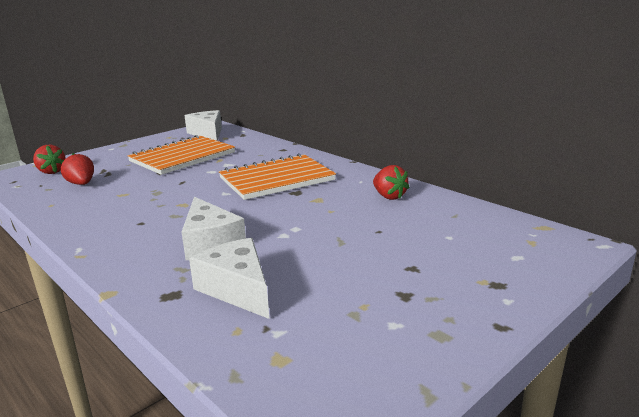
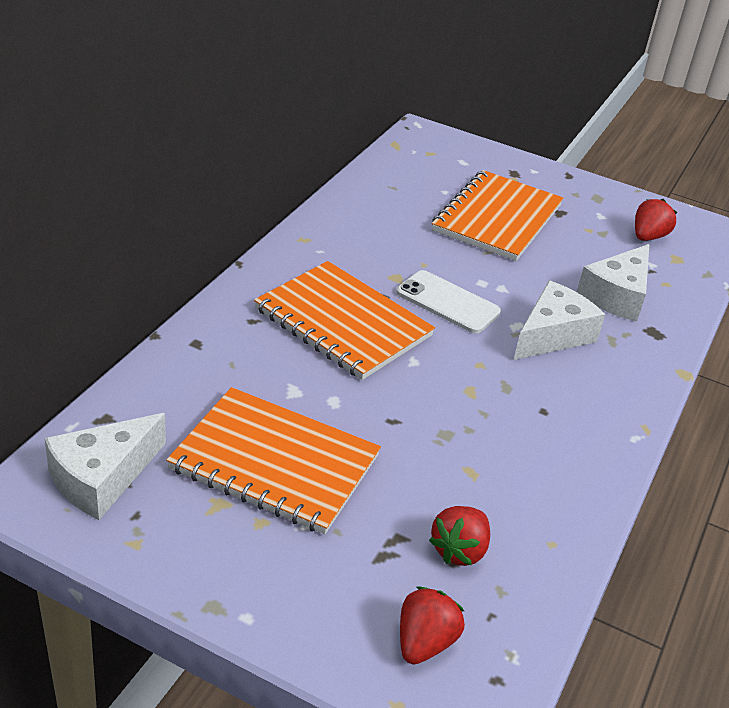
camera: 115 degrees left, 15 degrees up
(277, 211) = (447, 302): none -> white phone
(389, 196) = (362, 227): red strawberry -> red strawberry (648, 237)
(395, 254) = (497, 218): none -> orange notebook

